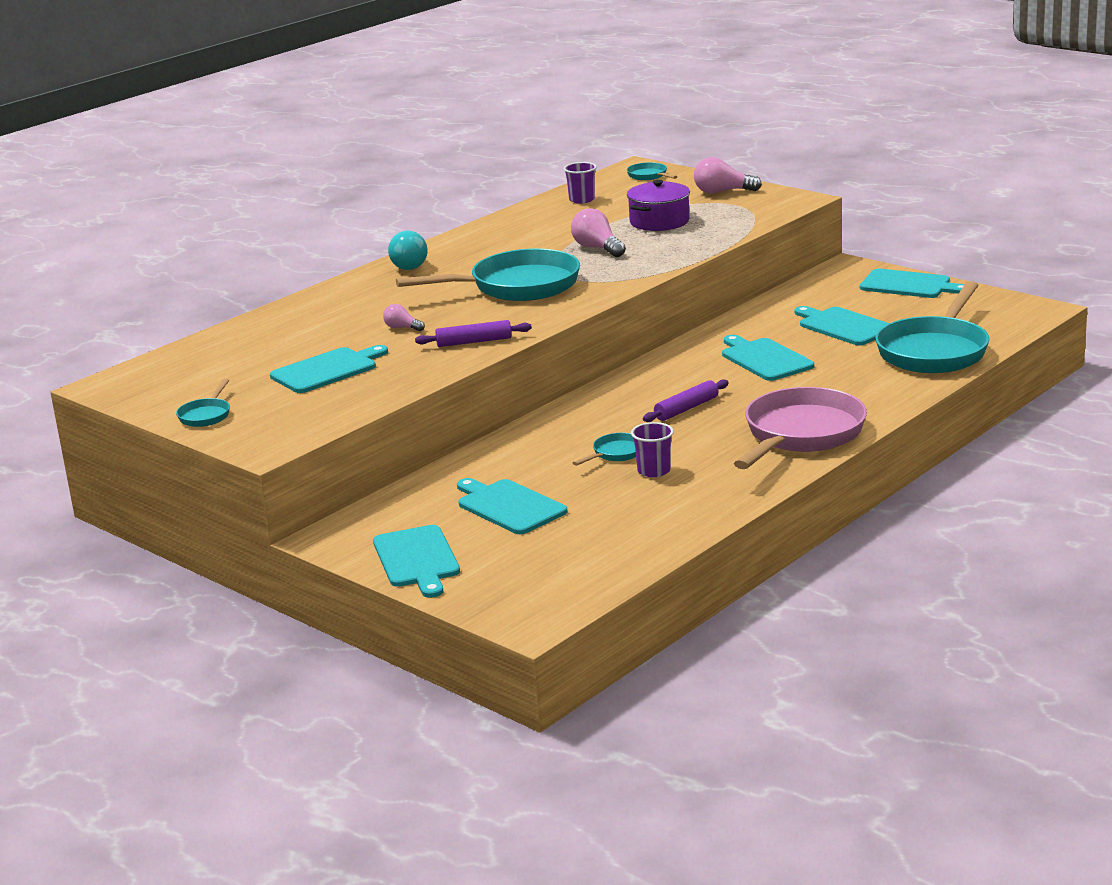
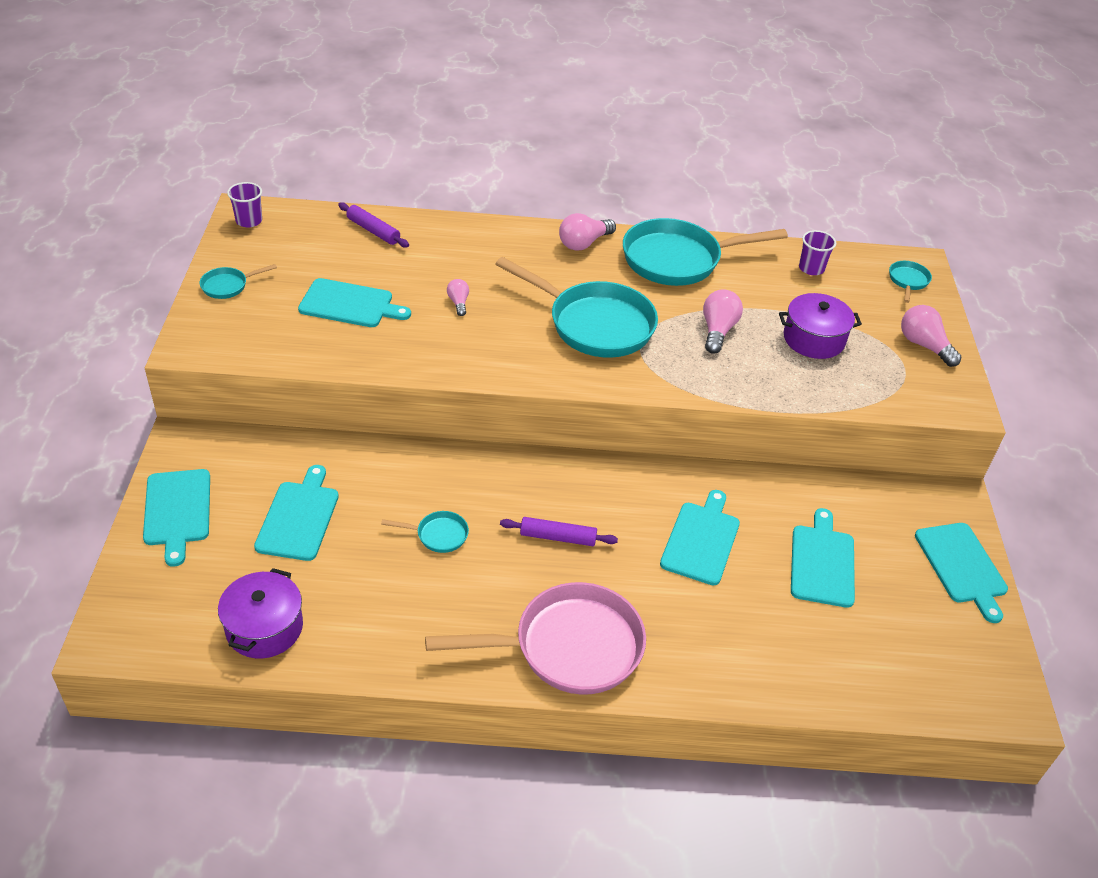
camera: 45 degrees right, 20 degrees up
(410, 264) = (583, 243): turquoise light bulb -> pink light bulb
(417, 559) = (177, 511): turquoise cutting board -> turquoise cutting board turned 45 degrees counterclockwise
(474, 342) = (464, 356): purple rolling pin -> purple rolling pin (373, 231)
(615, 549) = (264, 627): none -> purple pot
(654, 471) = (423, 577): purple cup -> purple cup (249, 221)
(934, 351) = (833, 662): turquoise pan -> turquoise pan (678, 260)

